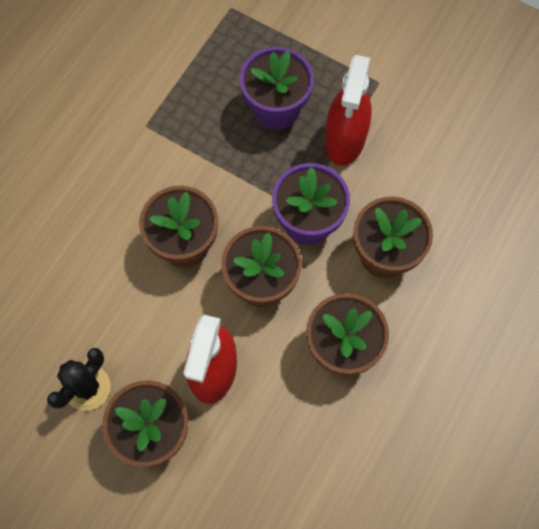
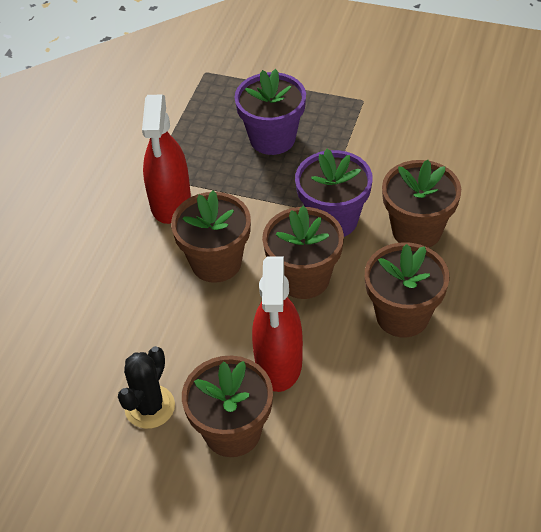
camera: 10 degrees left, 20 degrees down
(345, 140) = (346, 149): red spray bottle -> red spray bottle (171, 202)

